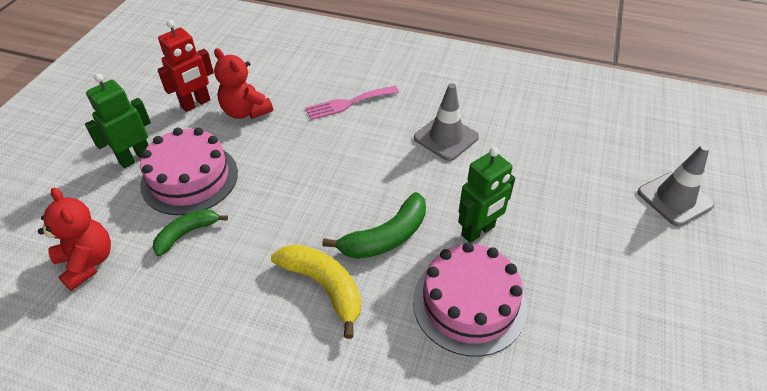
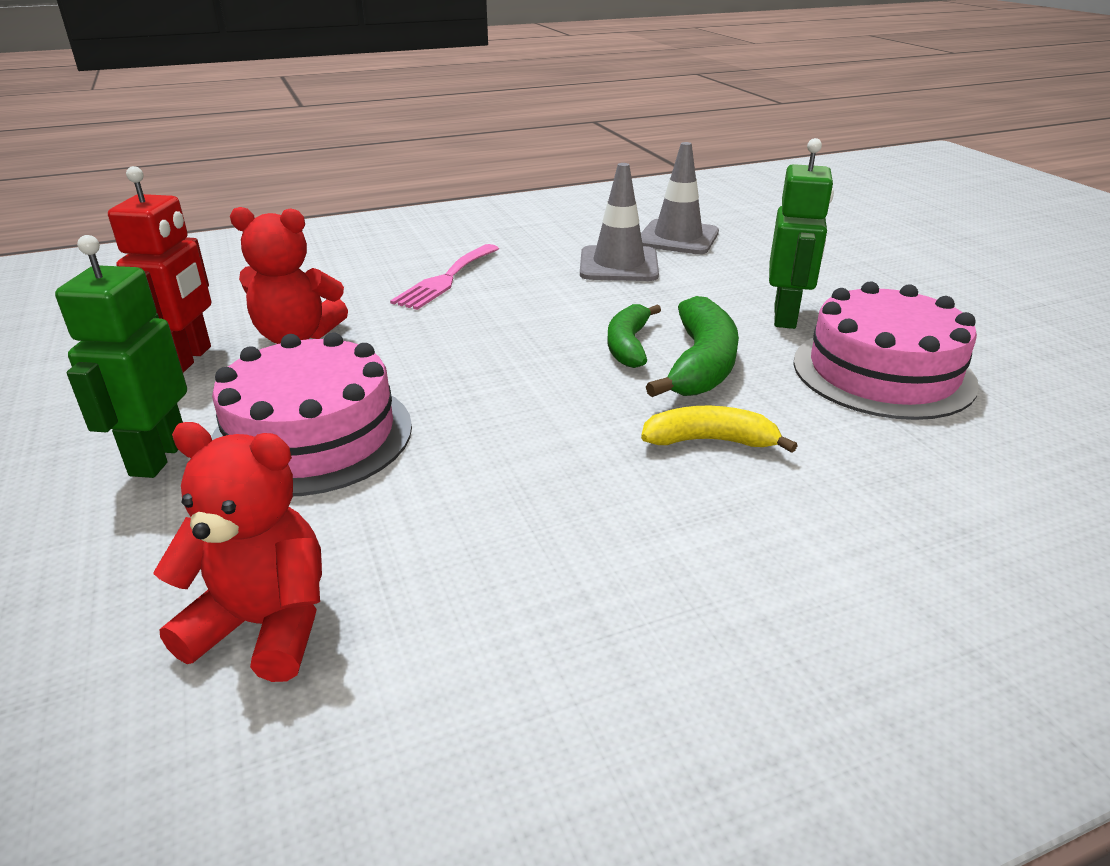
camera: 40 degrees left, 15 degrees down
(187, 233) = (411, 493): green banana -> green banana (628, 345)
(324, 286) = (710, 441): yellow banana -> yellow banana, size x0.67
(674, 199) = (898, 229): grey traffic cone -> grey traffic cone (677, 238)

